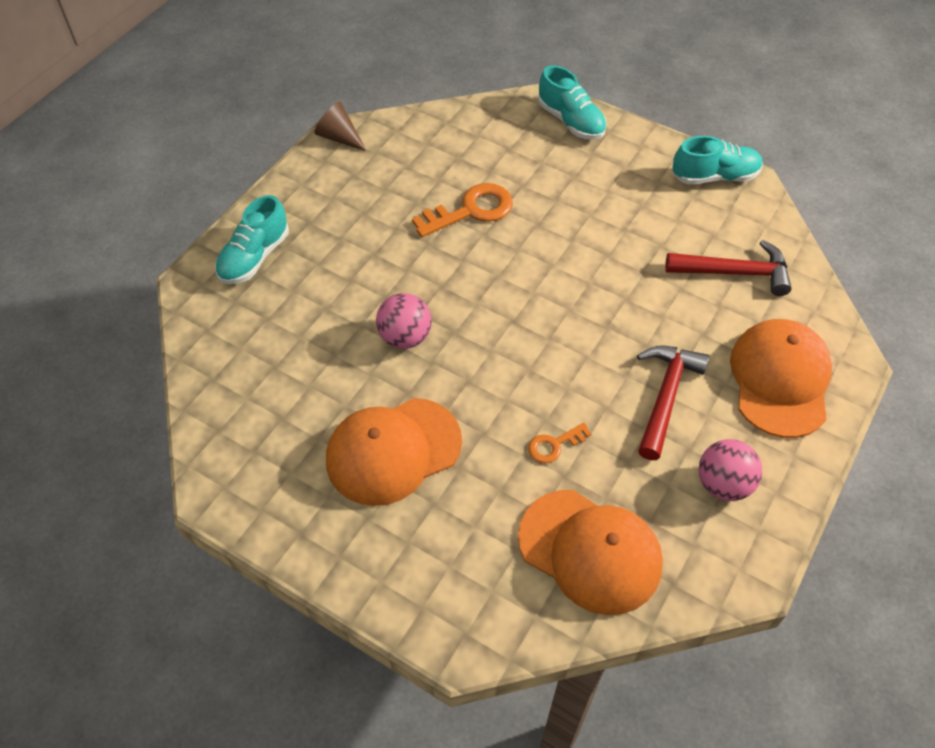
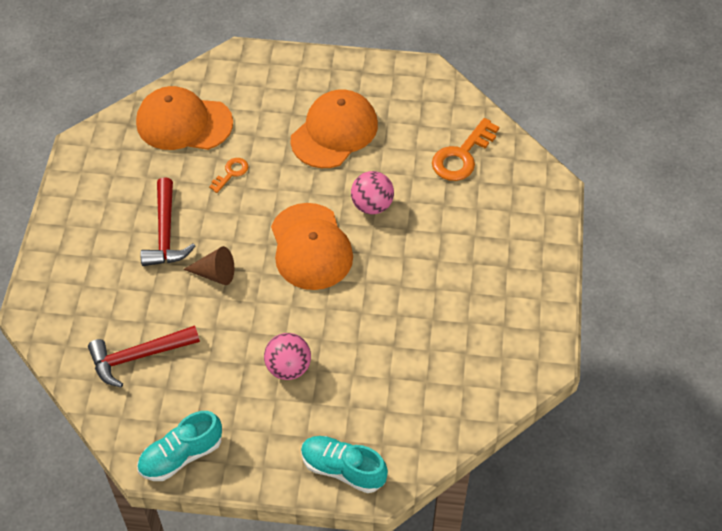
camera: 155 degrees right, 0 degrees up
(254, 257) = (525, 222): turquoise shoe -> none
(339, 137) = (544, 359): brown cone -> brown cone (215, 274)
(471, 211) = (383, 329): orange key -> orange key (462, 155)
(723, 484) = (110, 190): pink ball -> pink ball (288, 367)
(780, 380) = (84, 276): orange cap -> orange cap (311, 247)

